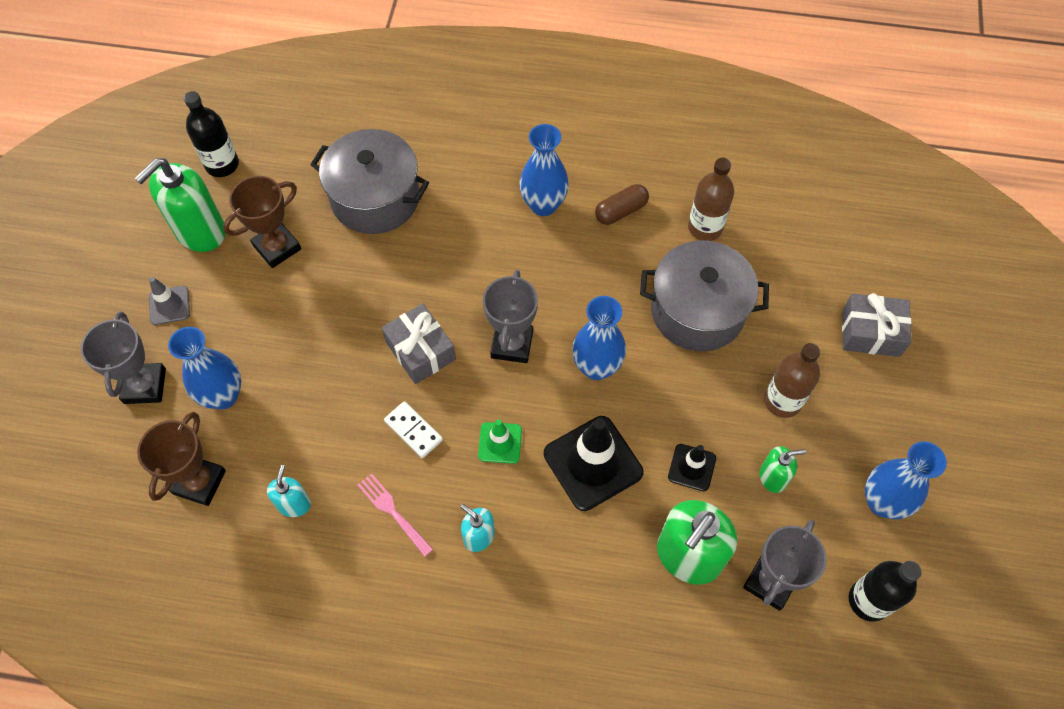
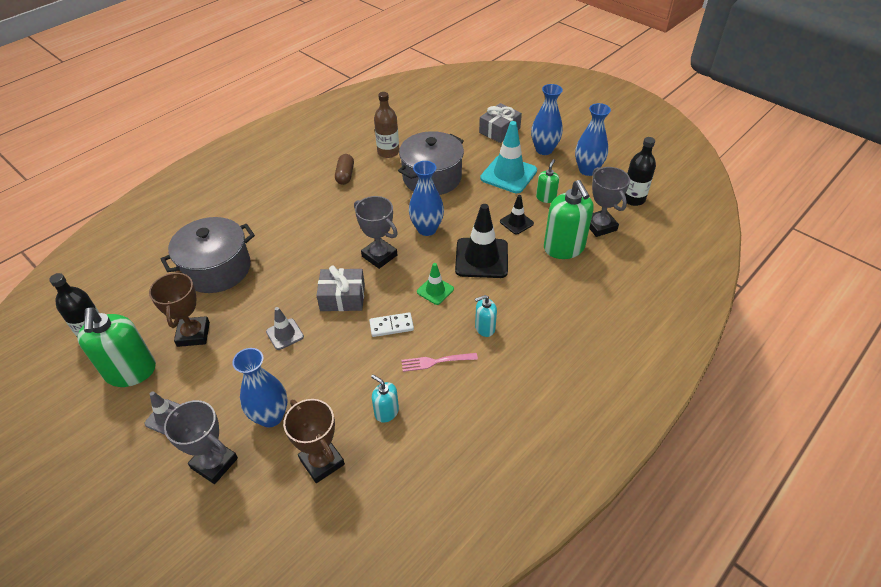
camera: 55 degrees left, 15 degrees down
(331, 331) = (285, 334): none -> grey traffic cone
(543, 205) = (307, 201): blue vase -> blue vase (544, 150)
(782, 401) = (508, 174): brown bottle -> turquoise traffic cone

